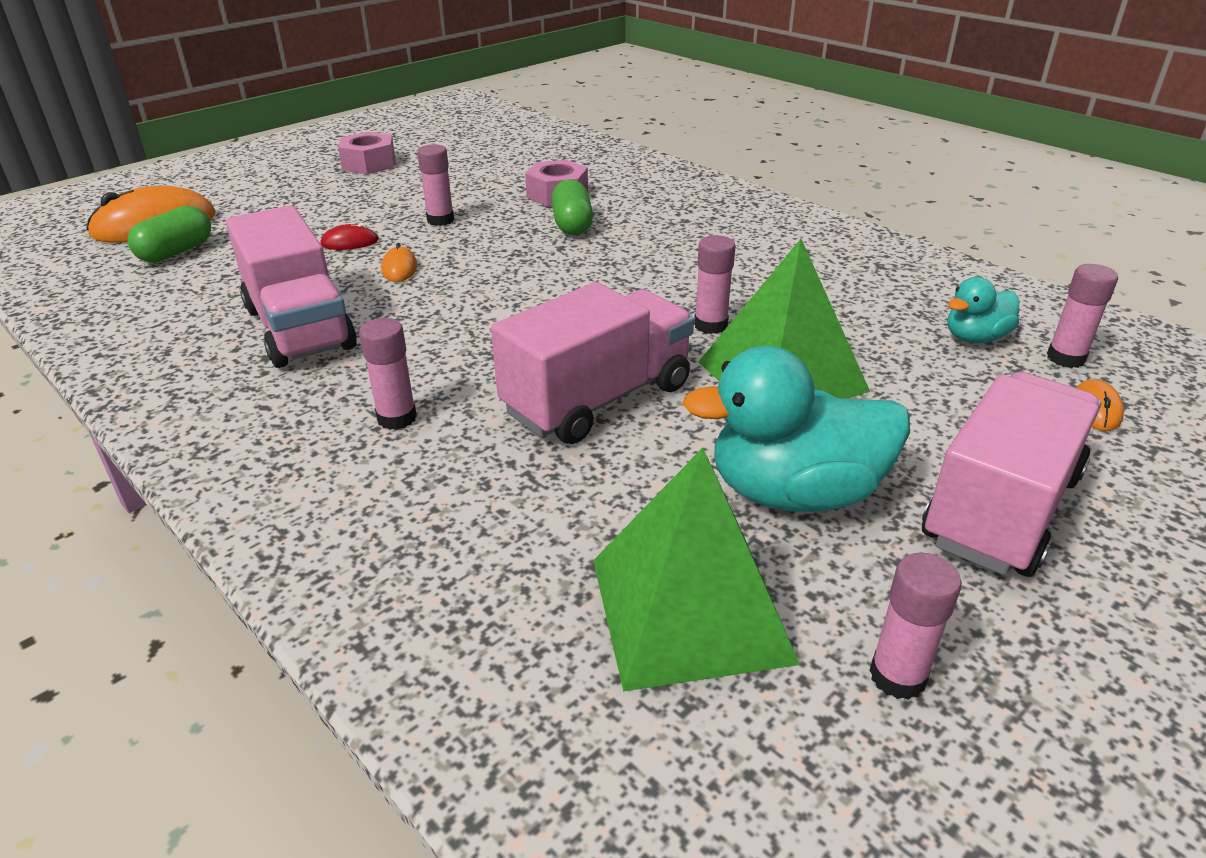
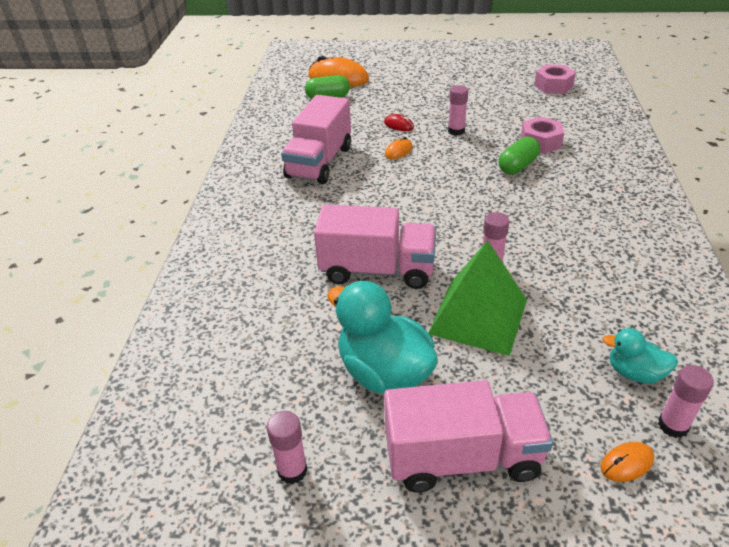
camera: 50 degrees right, 5 degrees up
(369, 164) = (473, 78): pink nut -> pink nut (553, 86)
(397, 418) = (294, 227): pink glue stick -> none
(690, 609) = (269, 381): green pyramid -> none

